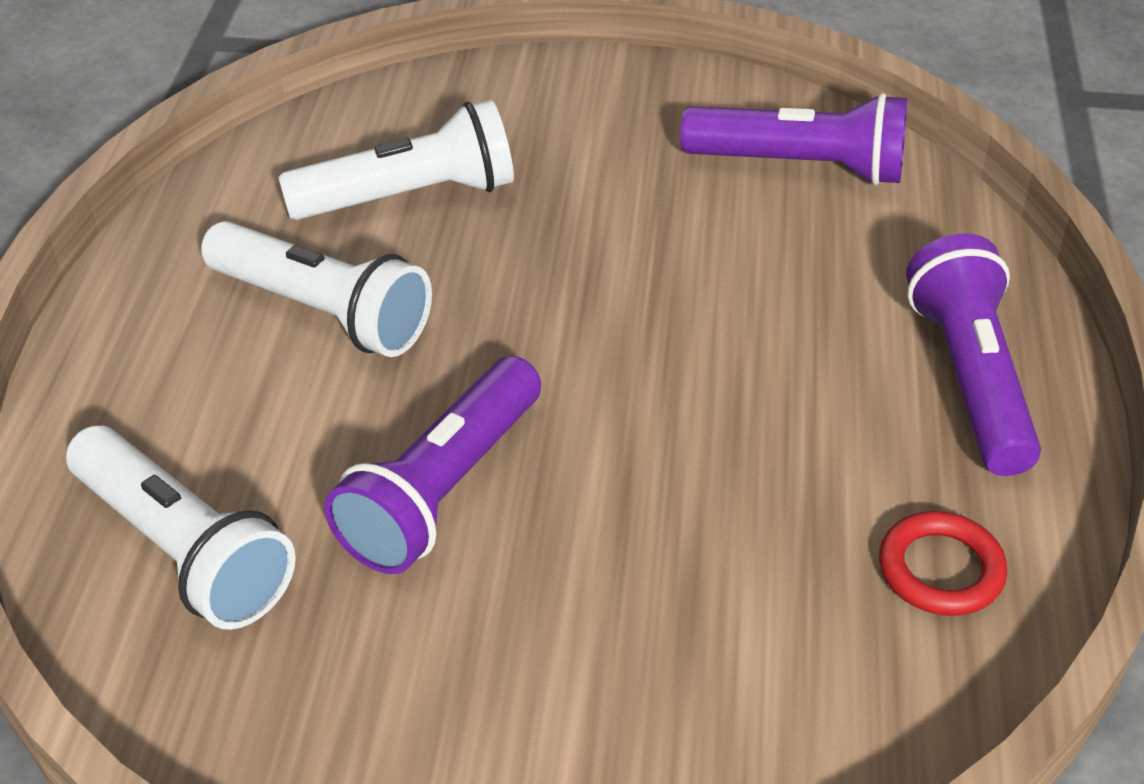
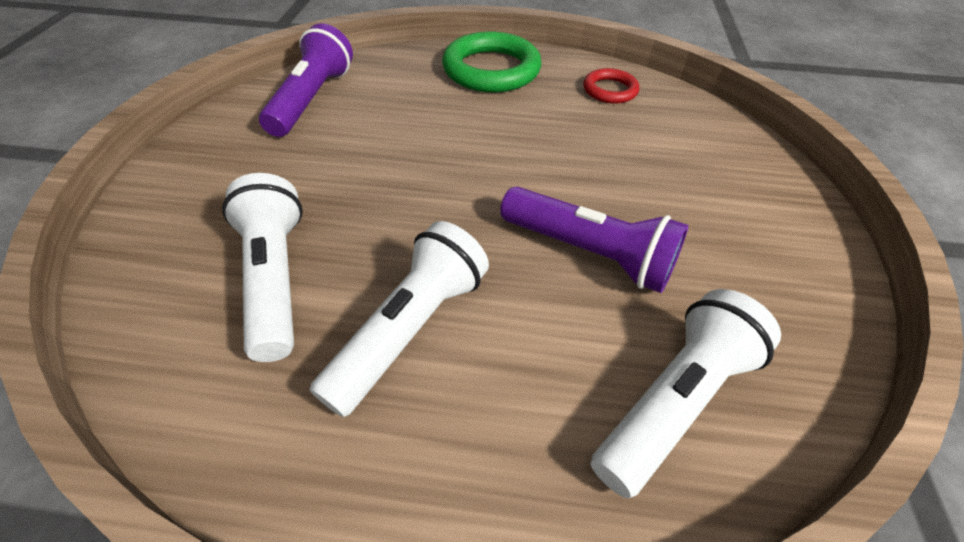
camera: 90 degrees left, 5 degrees up
(969, 378) = (491, 69): purple flashlight -> green ring

